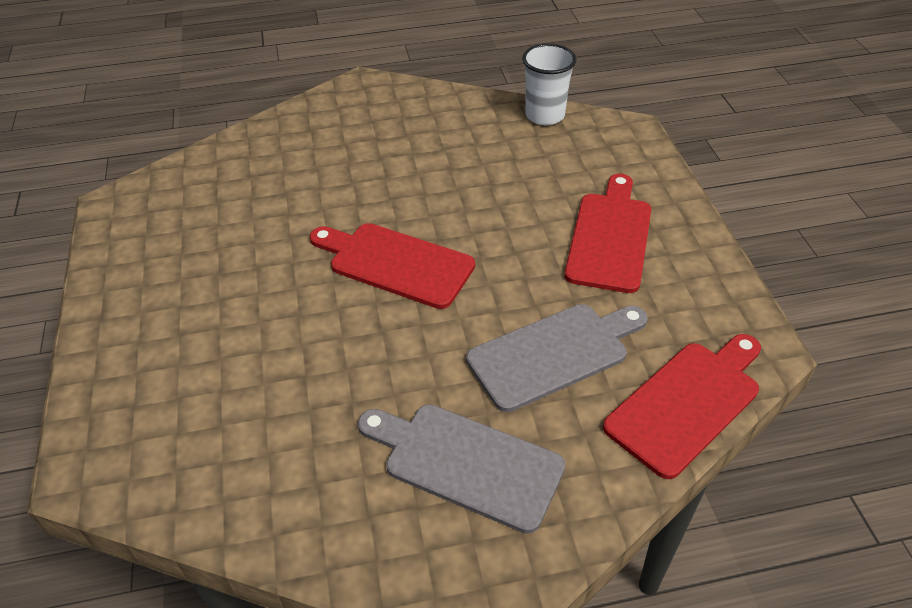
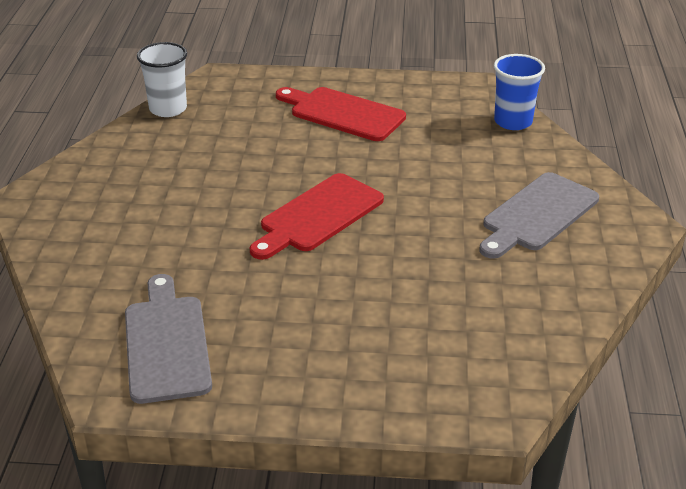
camera: 75 degrees left, 10 degrees down
(553, 354) = (451, 161): grey cutting board -> grey cutting board (166, 343)
(687, 403) = (513, 122): red cutting board -> blue cup

